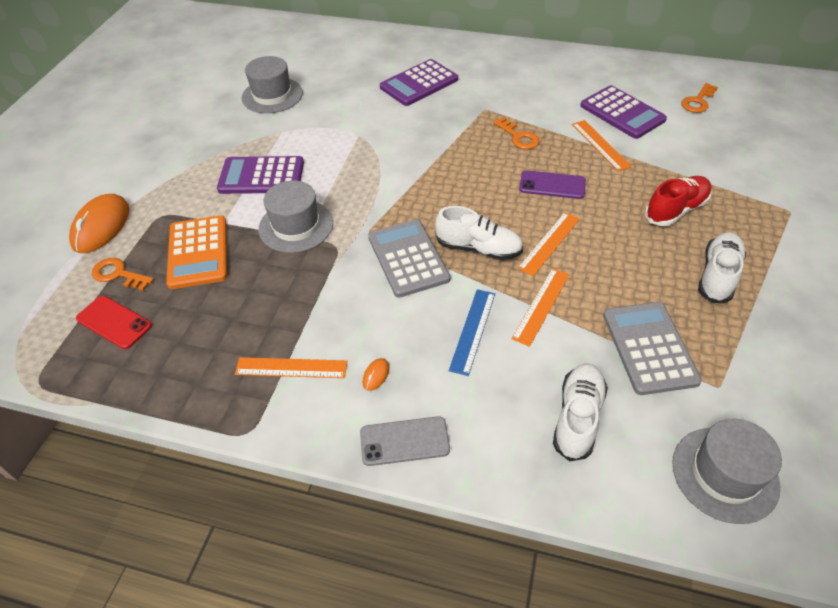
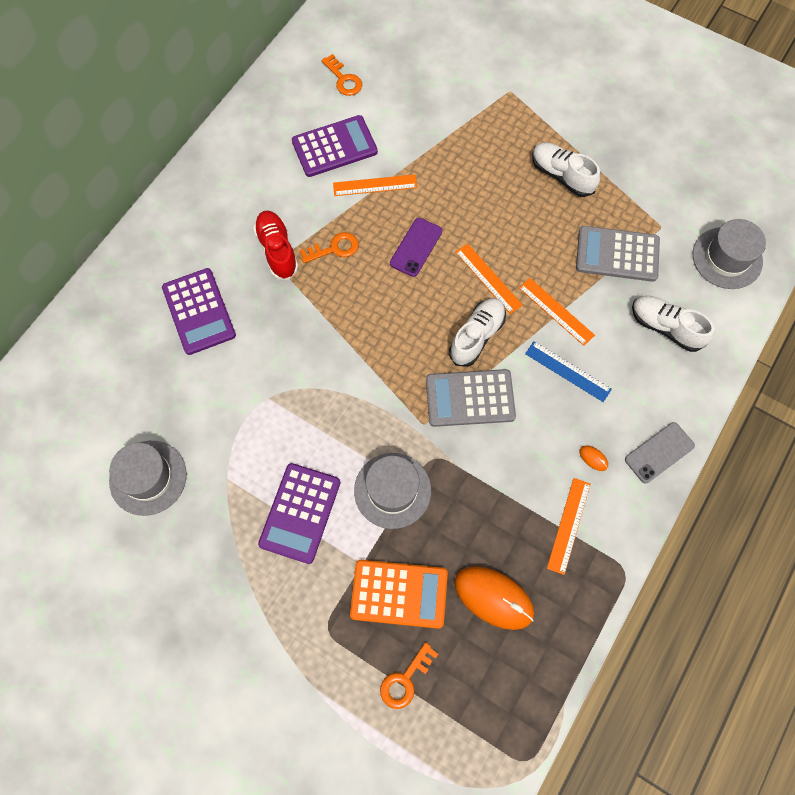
camera: 75 degrees left, 20 degrees up
(101, 226) = (322, 699): orange mouse -> orange mouse (493, 598)
(114, 322) = (471, 685): red phone -> none
(404, 441) = (659, 452): grey phone -> grey phone turned 45 degrees clockwise
(675, 210) = (481, 168): red shoe -> red shoe (277, 250)

